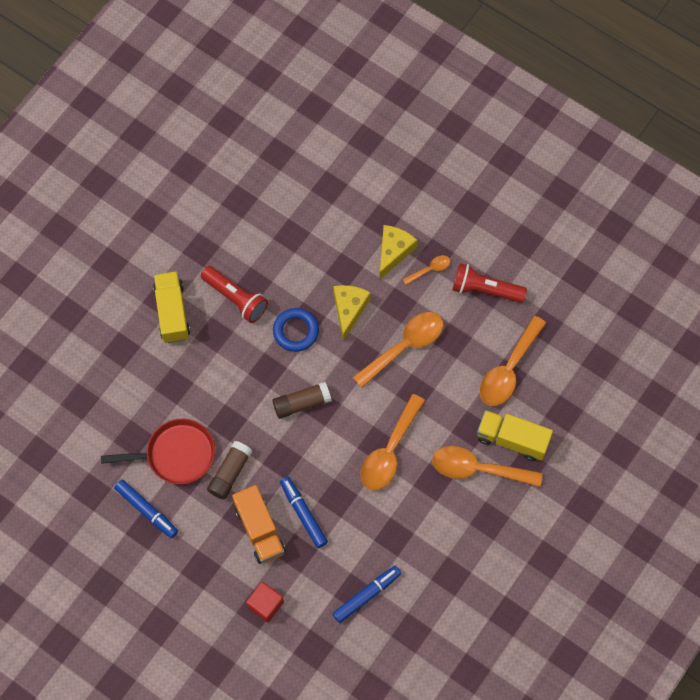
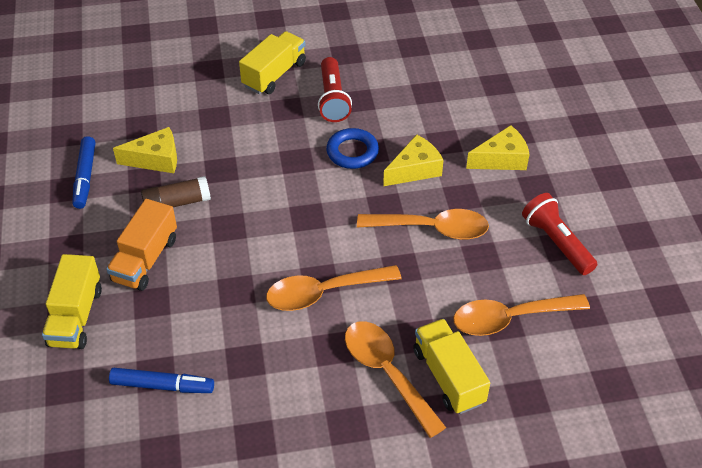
camera: 45 degrees right, 20 degrees down
(176, 454) = (156, 159): red pan -> yellow cheese
(265, 604) = (76, 317): red cube -> yellow truck
(301, 403) = (294, 201): brown glue stick -> none
(303, 514) = (193, 278): blue marker -> none
(430, 269) = (520, 193): orange spoon -> none

